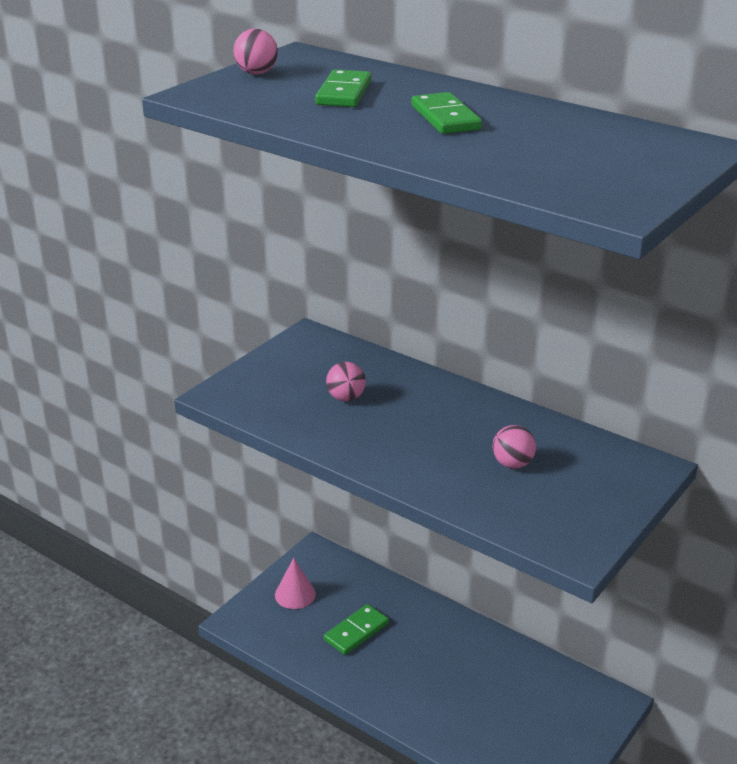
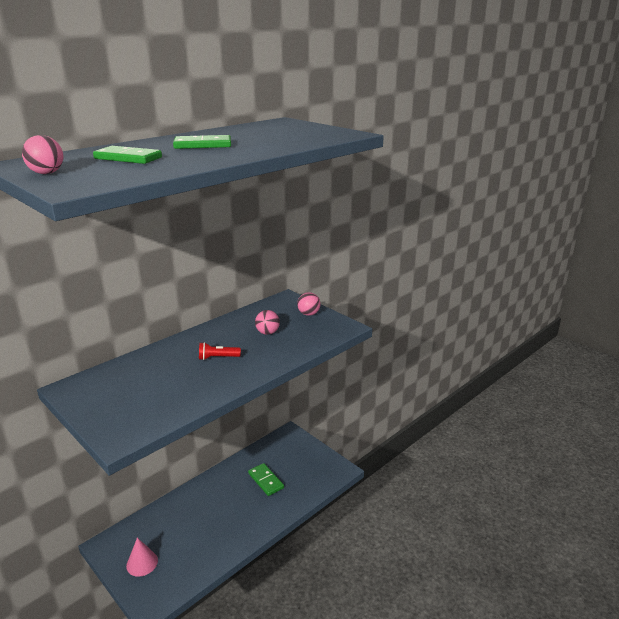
camera: 80 degrees left, 5 degrees down
(346, 398) = (165, 380): pink ball -> pink ball (308, 314)
(356, 632) = (195, 532): green domino -> green domino (266, 481)
(417, 429) = (217, 358): none -> red flashlight

